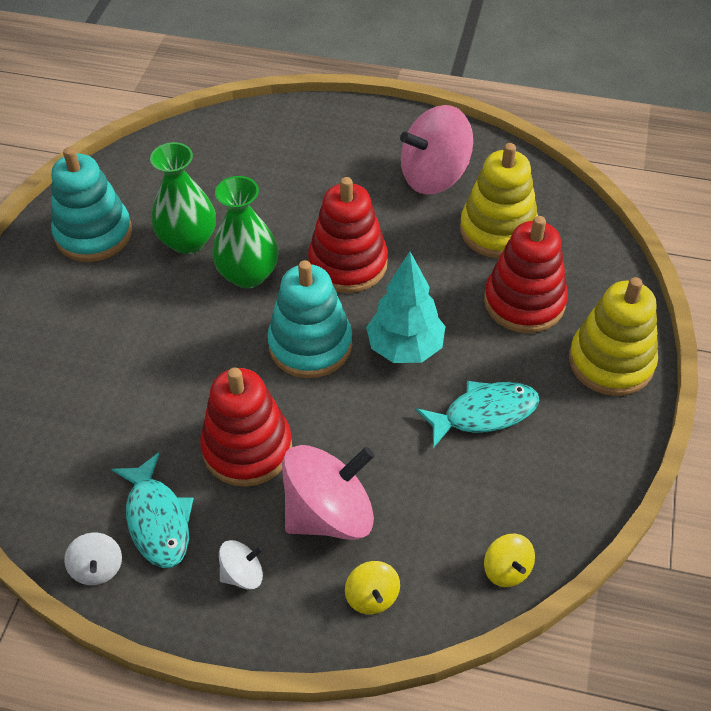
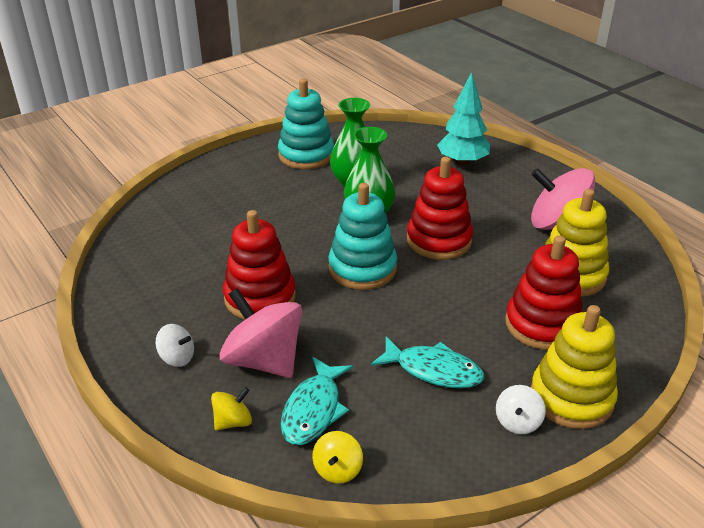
camera: 40 degrees right, 15 degrees down
(97, 568) = (111, 304): white spinning top -> white spinning top (517, 422)
(157, 520) = (169, 302): turquoise fish -> turquoise fish (313, 410)
(329, 513) = (264, 360): pink spinning top -> pink spinning top turned 150 degrees counterclockwise
(372, 596) = (233, 421): yellow spinning top -> yellow spinning top turned 150 degrees counterclockwise
(405, 348) = (422, 303): turquoise tree -> turquoise tree (462, 162)

